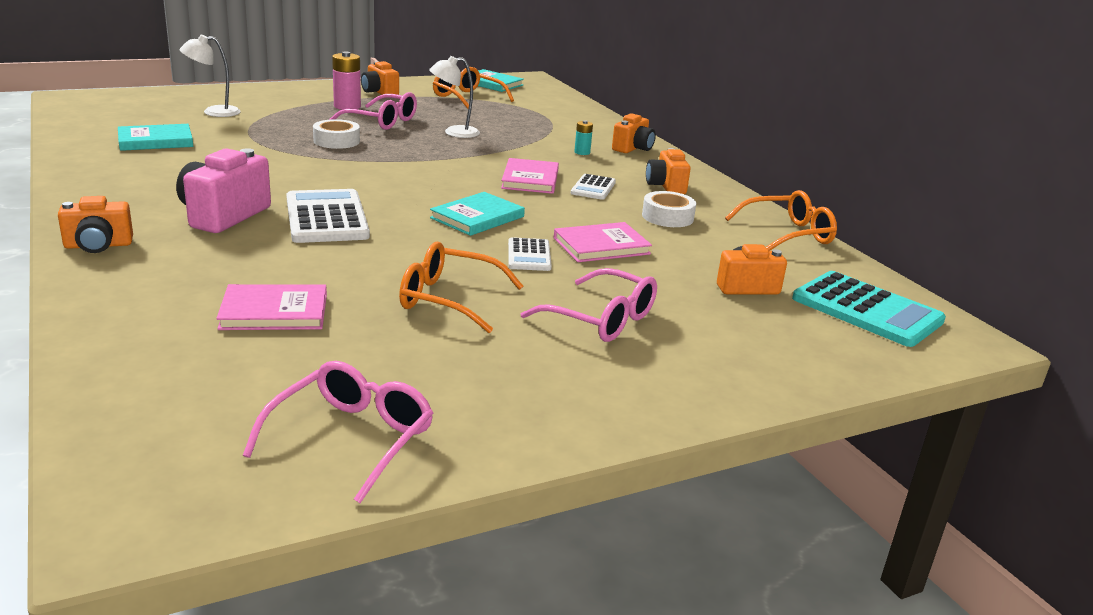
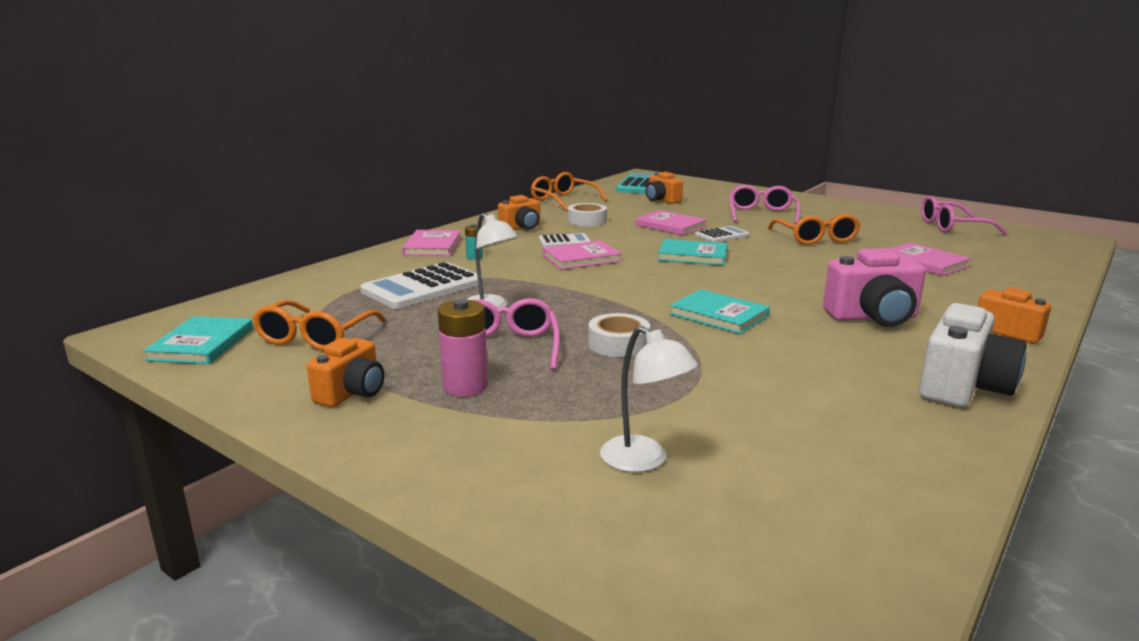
camera: 115 degrees left, 5 degrees down
(99, 187) = (963, 387): none -> white camera
(155, 141) = (816, 434): turquoise book -> turquoise book (719, 315)
(326, 218) = (794, 289): white calculator -> white calculator (423, 287)
(633, 148) = (432, 246): orange camera -> pink book

